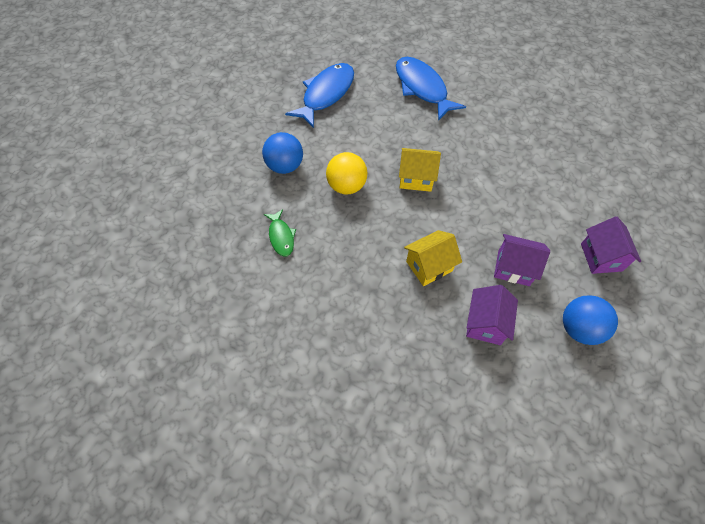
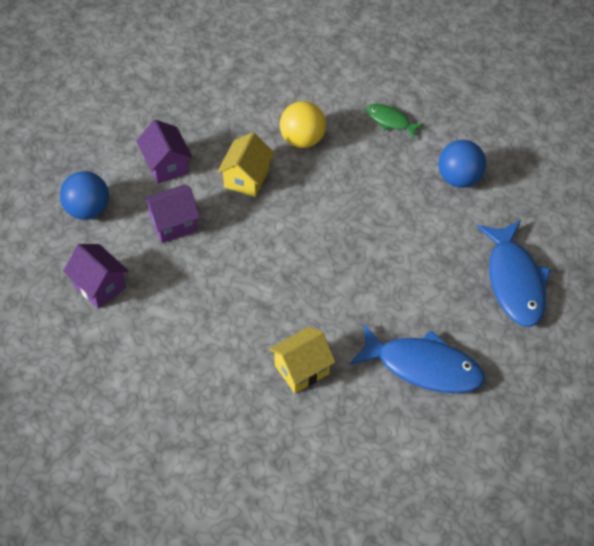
camera: 140 degrees right, 5 degrees down
(346, 186) = (384, 198): yellow ball -> yellow ball (302, 139)
(416, 178) = (328, 249): yellow house -> yellow house (302, 369)

